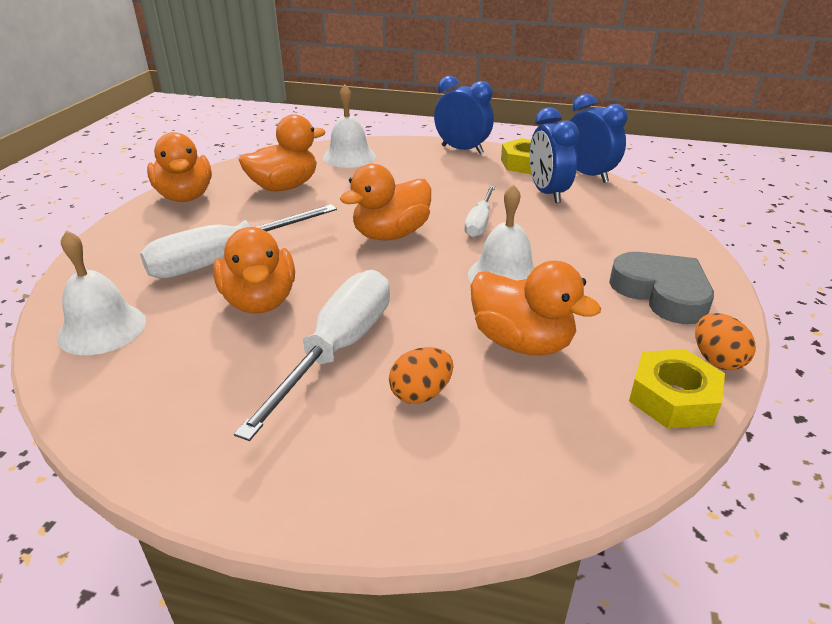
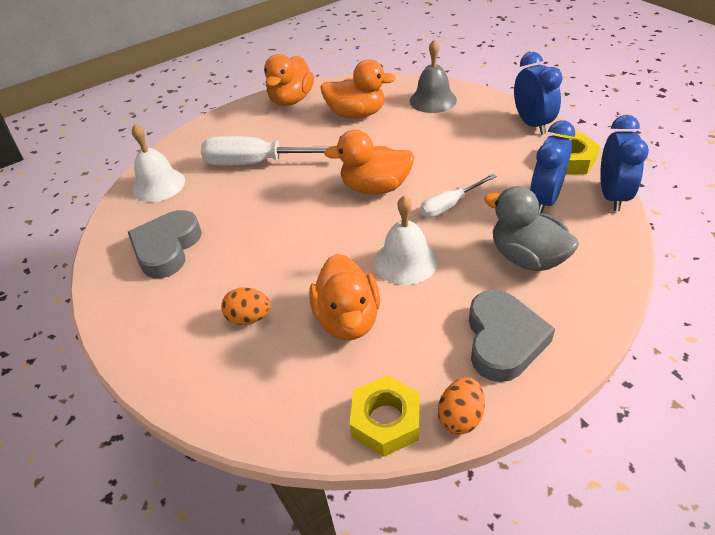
camera: 45 degrees right, 10 degrees up
(211, 383) = (167, 248): none -> grey heart
(260, 301) = (244, 204): orange duck -> none
(338, 349) = (244, 261): white screwdriver -> none
(349, 157) = (433, 100): white bell -> grey bell
(593, 233) = (527, 258): none -> grey duck

